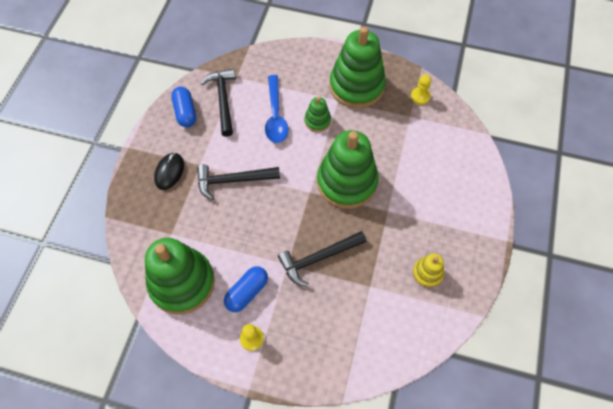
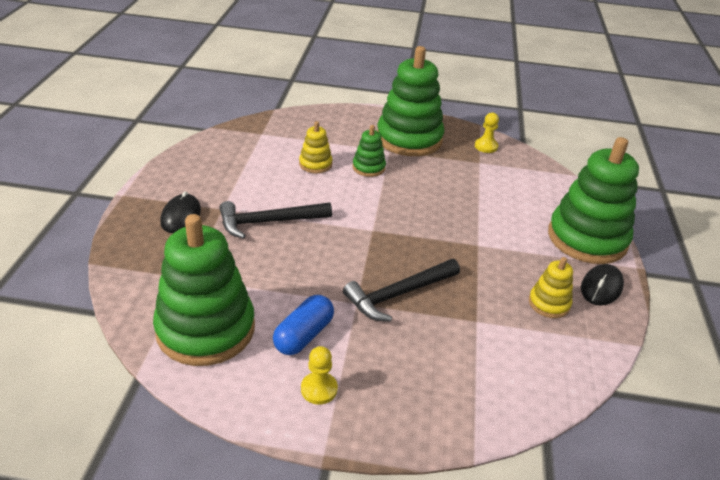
camera: 10 degrees left, 25 degrees down
(185, 112) = (199, 163): blue capsule -> none
(223, 100) = (247, 152): black hammer -> none
(275, 116) = (315, 164): blue spoon -> yellow stacking toy
(347, 182) = (418, 220): green stacking toy -> green stacking toy (587, 239)
(472, 259) = (601, 287): none -> black mouse

